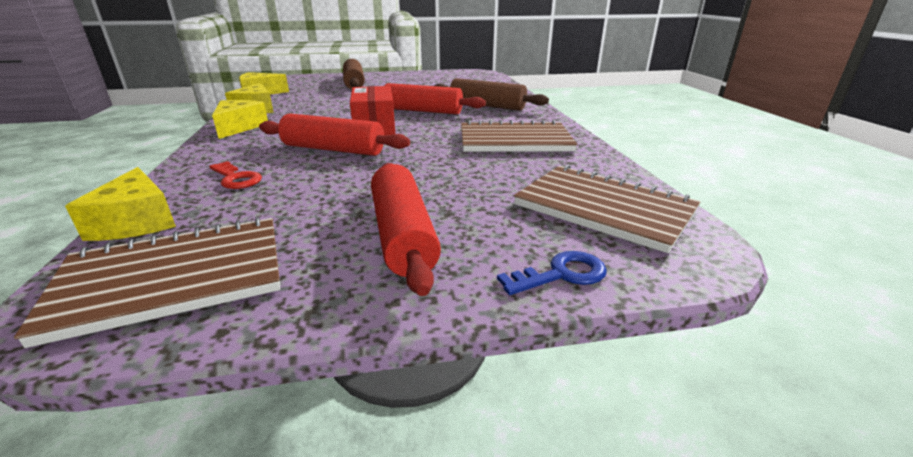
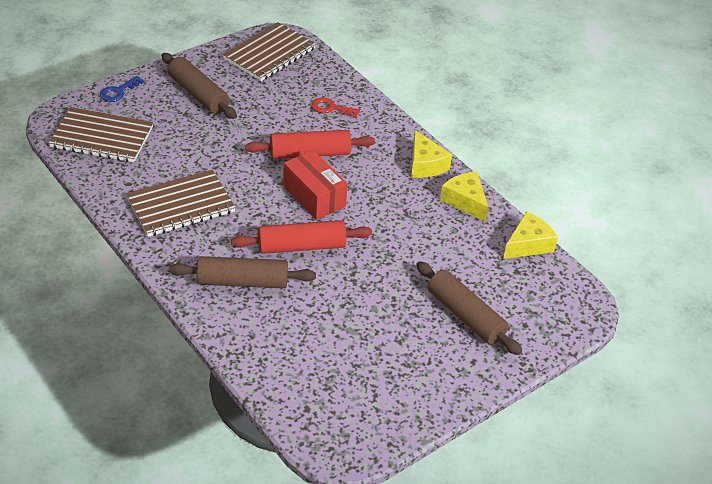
camera: 150 degrees right, 15 degrees up
(137, 221) = (331, 70): yellow cheese -> none
(402, 235) = (198, 94): red rolling pin -> brown rolling pin

